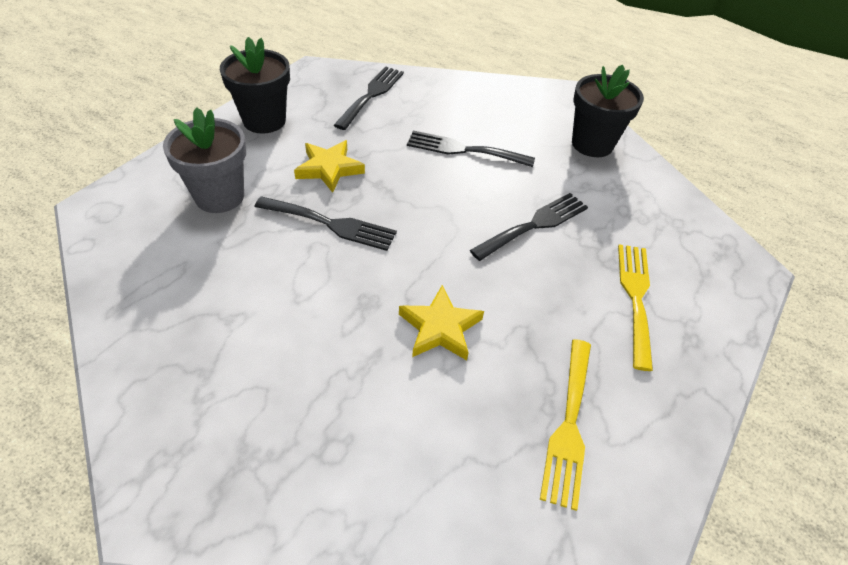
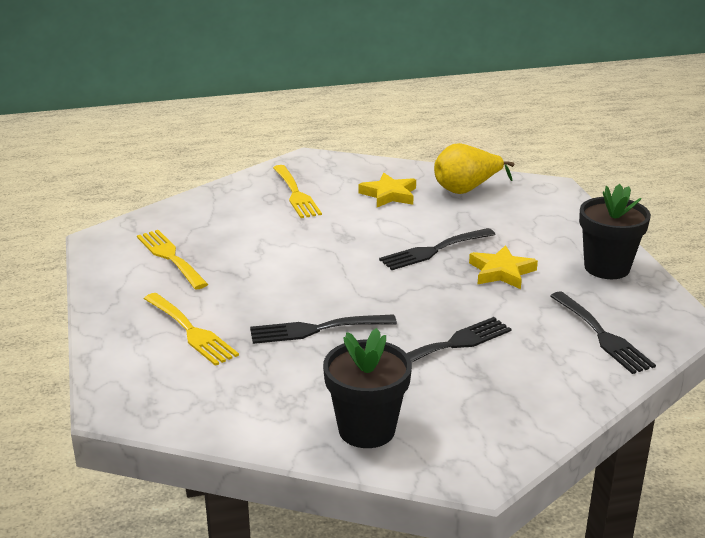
camera: 135 degrees right, 20 degrees down
(155, 268) = (466, 189): none -> yellow pear
(219, 196) = (516, 223): grey flower pot -> none
(300, 426) = (296, 194): none -> yellow fork
(440, 328) = (290, 250): yellow star -> yellow star (389, 195)
(534, 225) = (316, 329): black fork -> black fork turned 75 degrees clockwise

